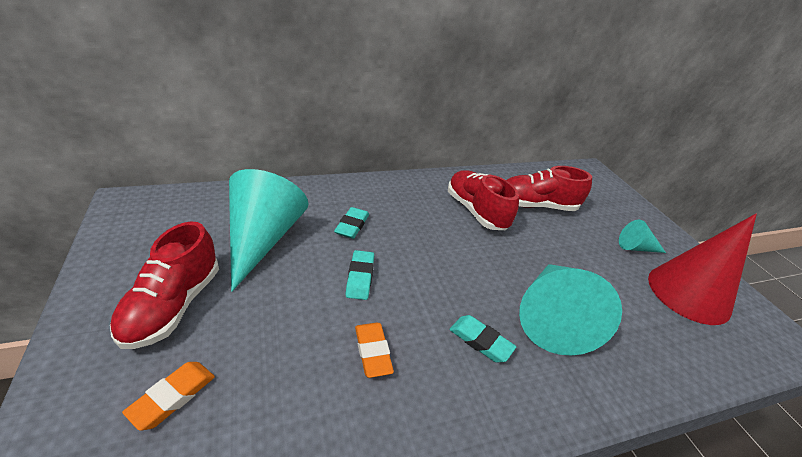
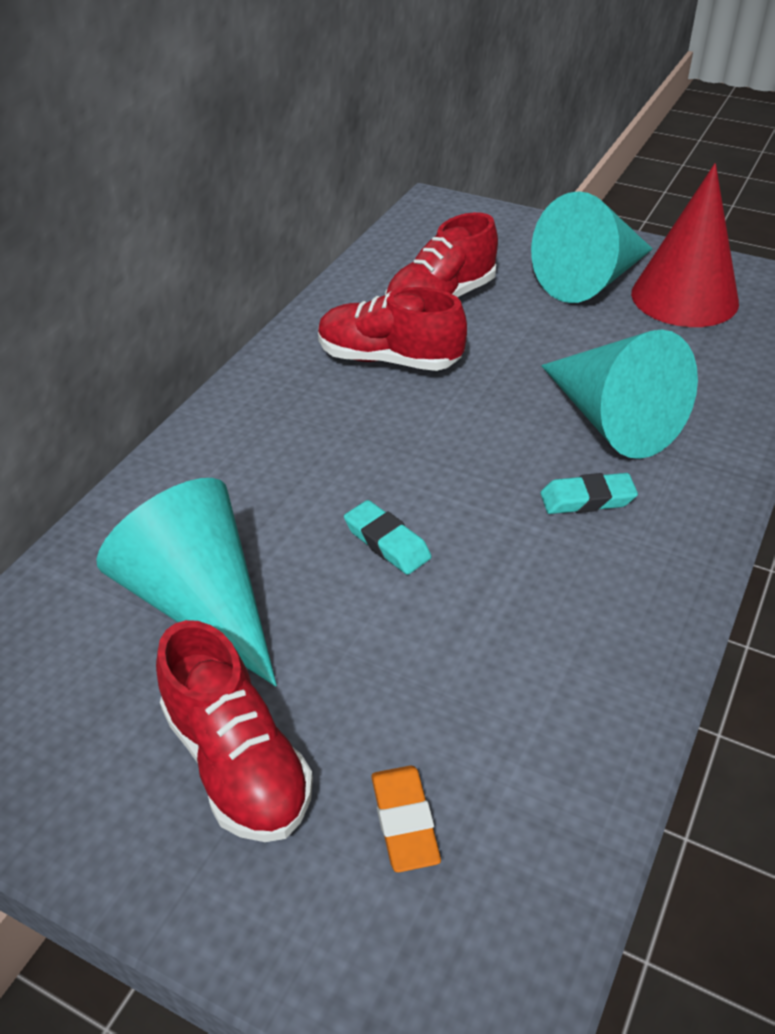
camera: 40 degrees left, 5 degrees up
(352, 226) = (280, 494): turquoise eraser -> none
(372, 351) = (514, 599): orange eraser -> none
(636, 248) = (591, 279): turquoise cone -> turquoise cone, size x2.10

